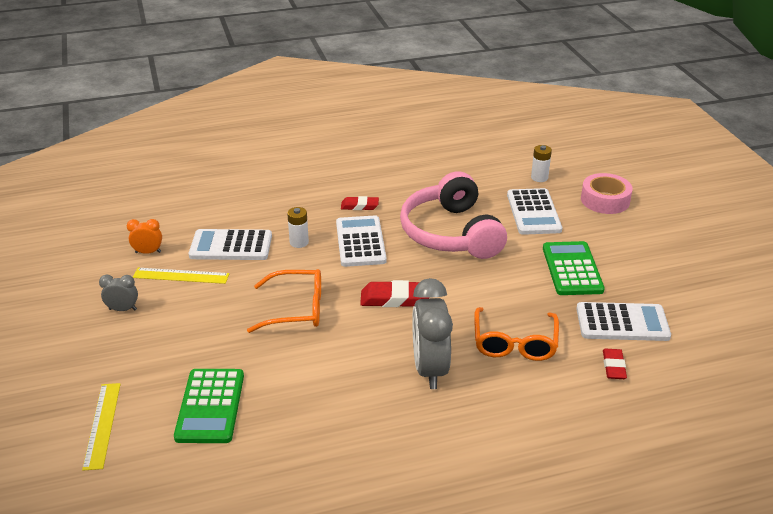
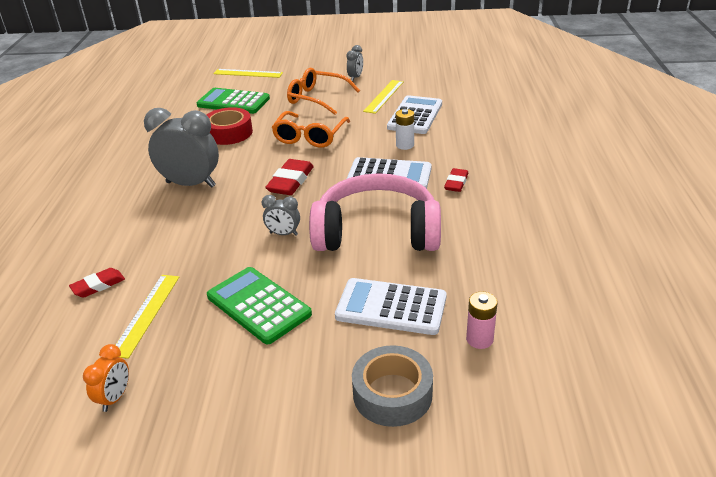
camera: 110 degrees right, 0 degrees up
(148, 252) = (423, 85): orange clock -> orange clock (115, 398)
(303, 379) = (229, 133): none -> red tape
(480, 280) = (283, 234): none -> grey clock
(514, 343) = (181, 234): orange glasses -> orange glasses (317, 98)
(539, 178) = (479, 339): white battery -> pink battery
(572, 269) = (258, 305): green calculator -> green calculator turned 150 degrees counterclockwise
(605, 200) = (392, 394): pink tape -> grey tape
(614, 367) = (98, 286): red eraser -> red eraser turned 60 degrees counterclockwise
(622, 323) = (146, 314): white calculator -> yellow ruler

